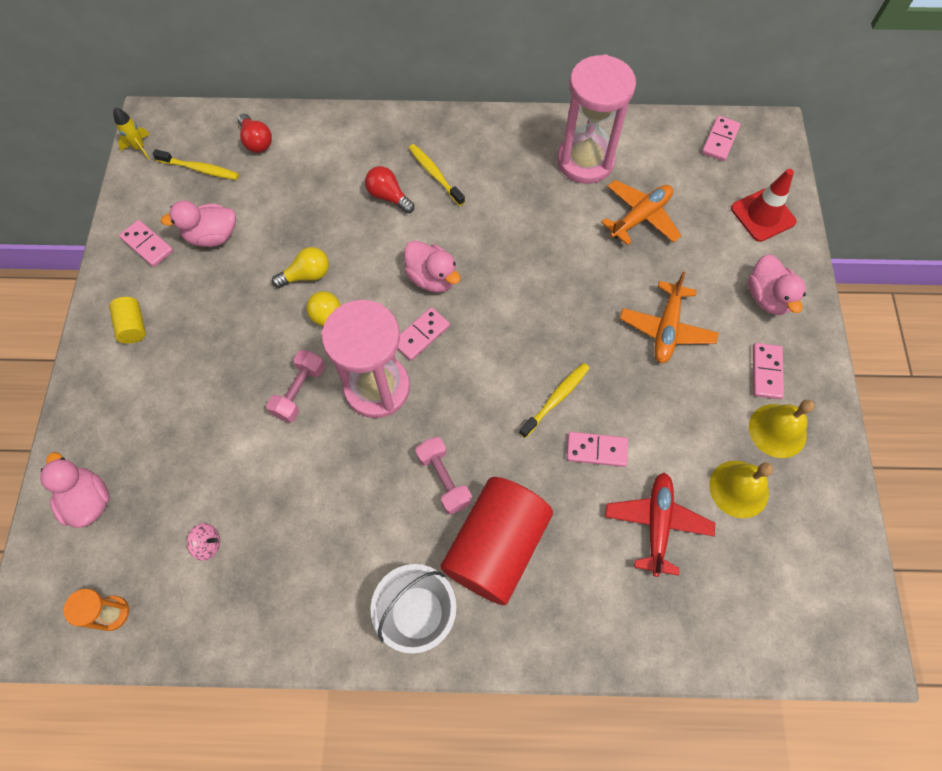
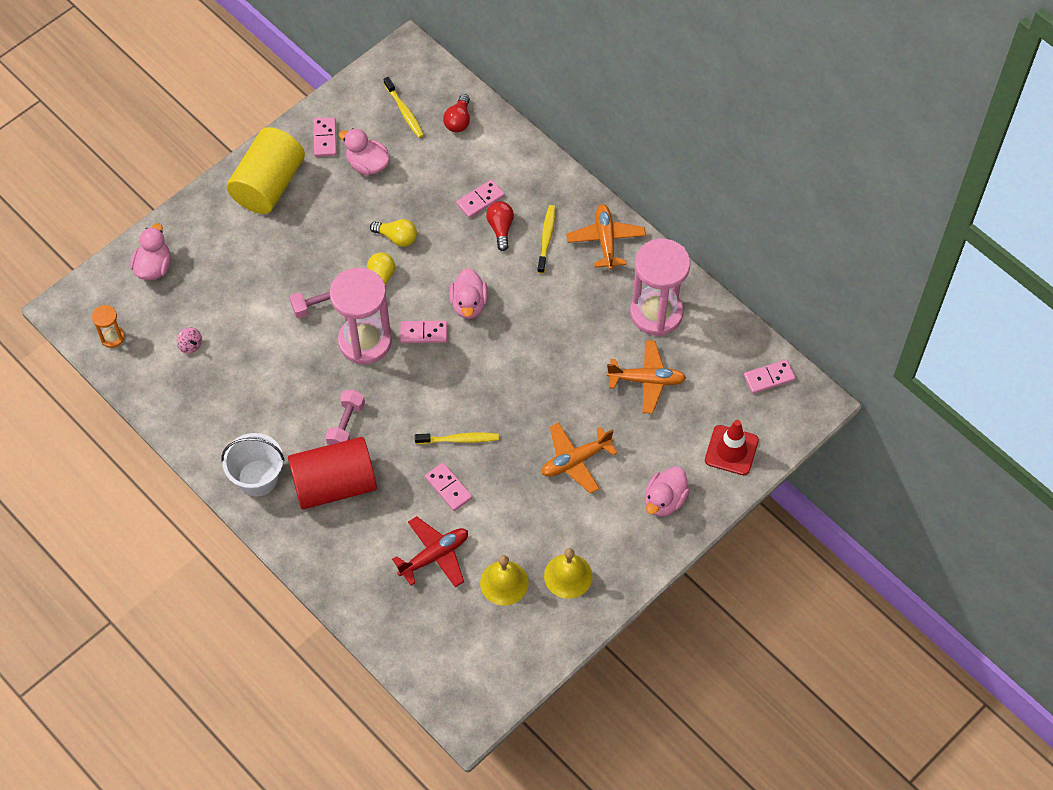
camera: 45 degrees right, 5 degrees down
(133, 326) = (268, 184): yellow cylinder -> yellow cylinder, size x2.31
(139, 148) = (383, 66): yellow rocket -> none
(483, 139) = (605, 240): none -> orange plane
(766, 372) = (605, 540): pink domino -> pink domino (480, 200)

